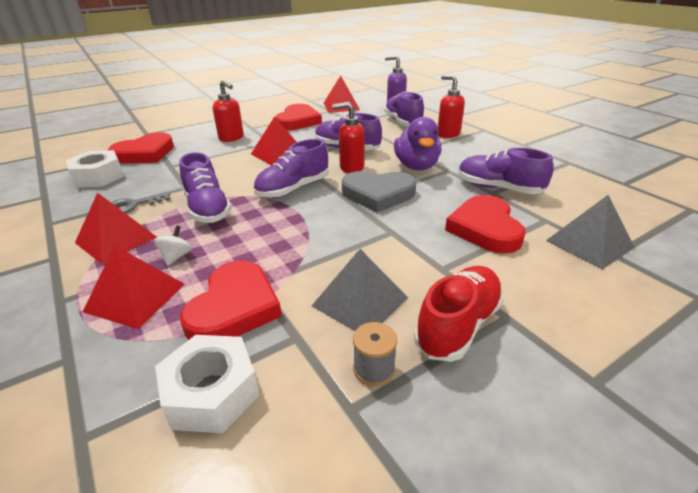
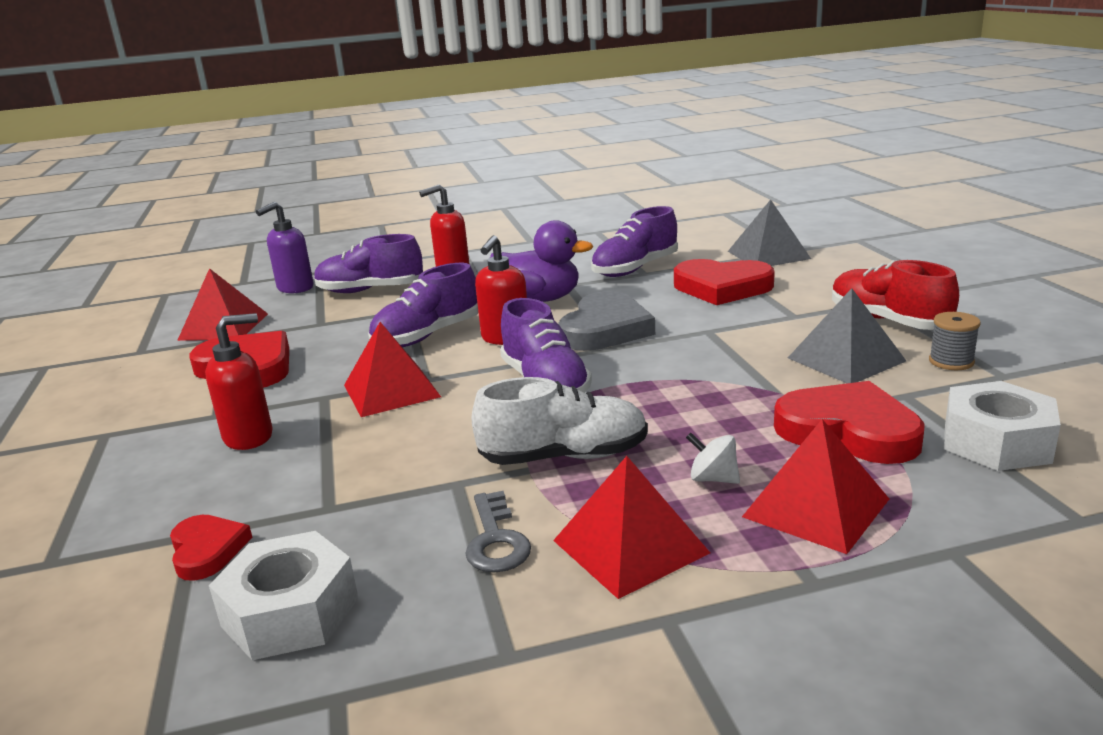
camera: 70 degrees left, 10 degrees down
(145, 153) = (207, 550): red heart -> red heart, size x0.56
(207, 208) = (564, 456): purple shoe -> white shoe

